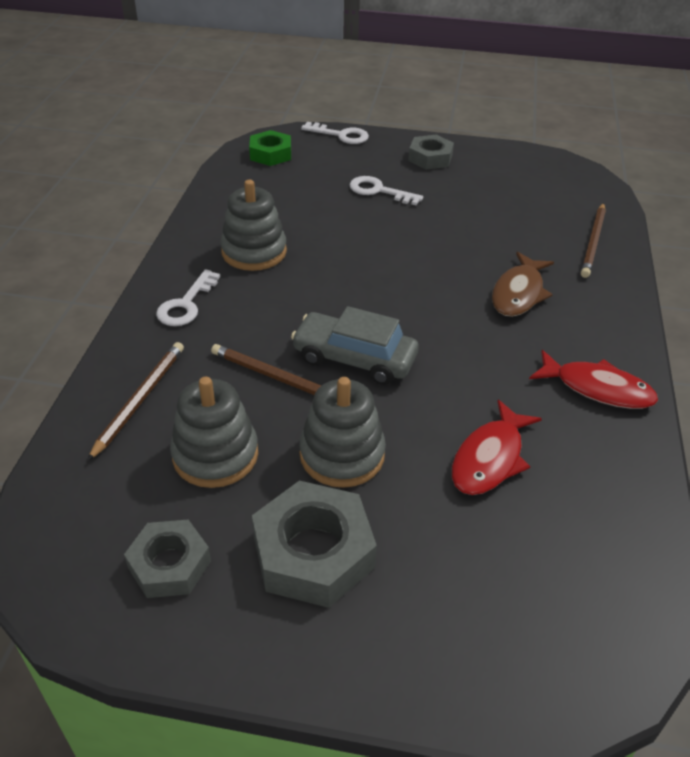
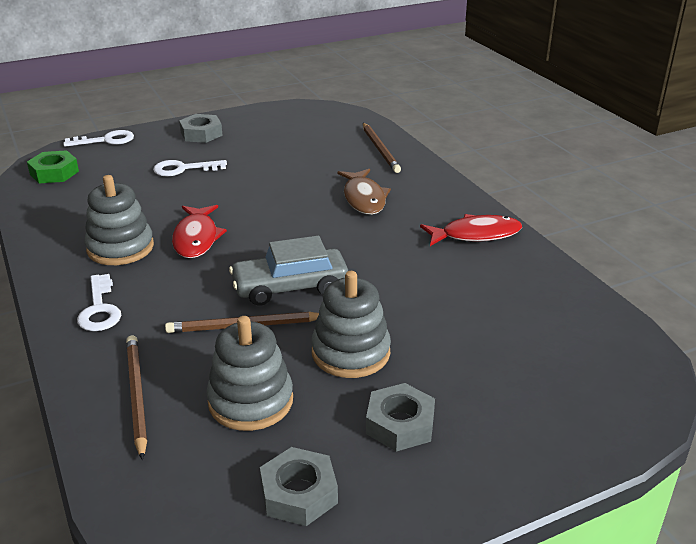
camera: 35 degrees left, 10 degrees down
(313, 552) = (400, 424): grey nut -> grey nut, size x0.64
(490, 458) = (454, 306): red fish -> red fish (196, 238)

